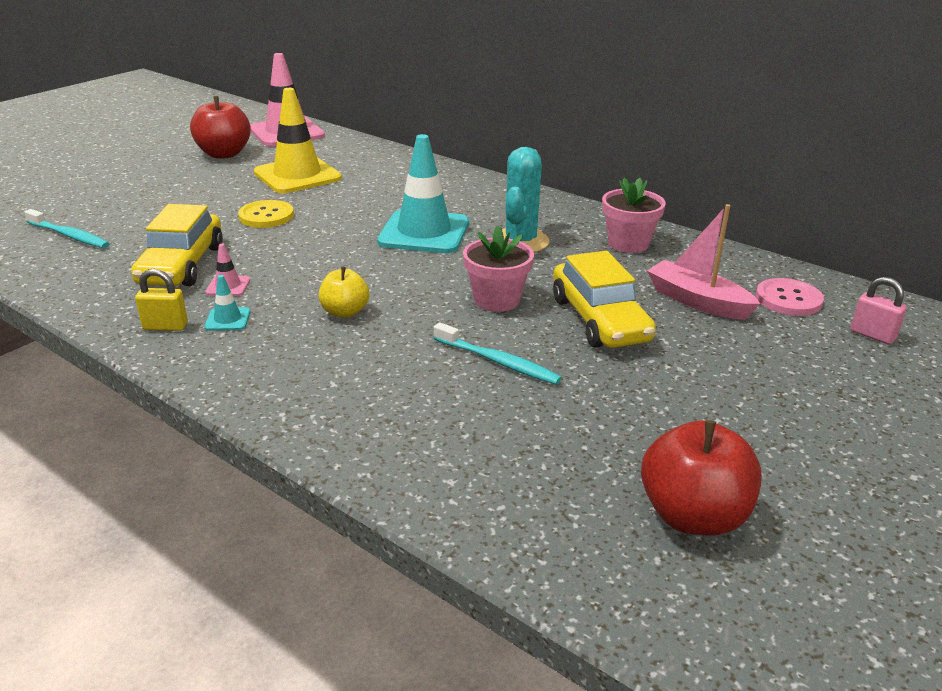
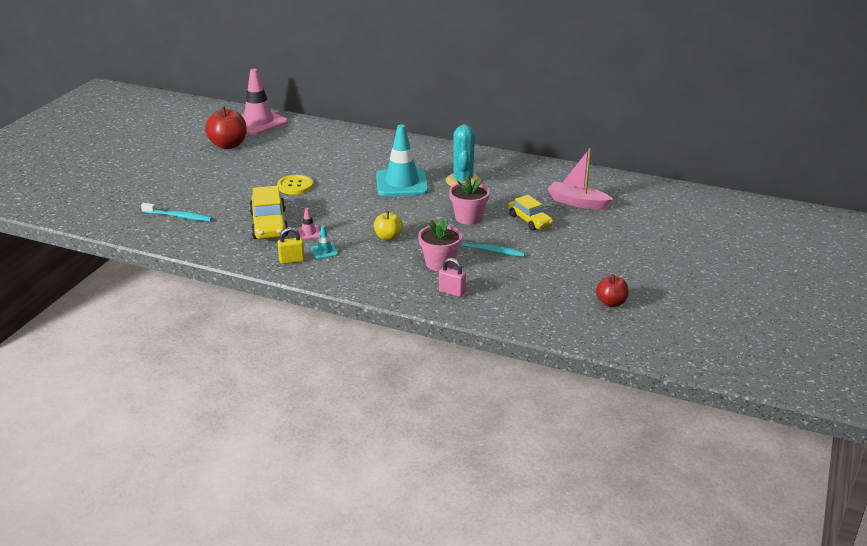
camera: 15 degrees left, 0 degrees up
(297, 176) = (293, 155): yellow traffic cone -> none
(599, 320) = (529, 220): yellow car -> yellow car, size x0.66
(628, 243) = (526, 173): pink flower pot -> pink flower pot (440, 263)
(693, 516) = (611, 303): red apple -> red apple, size x0.60
(788, 299) = (624, 194): pink button -> none
(872, 335) = (671, 207): pink padlock -> pink padlock (452, 292)

